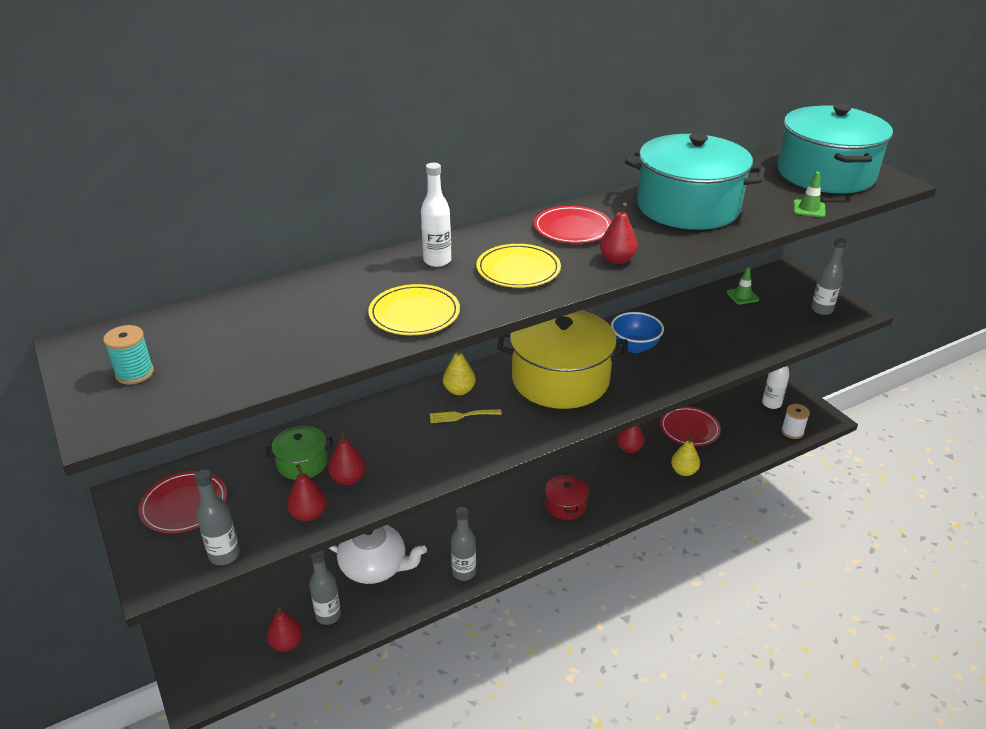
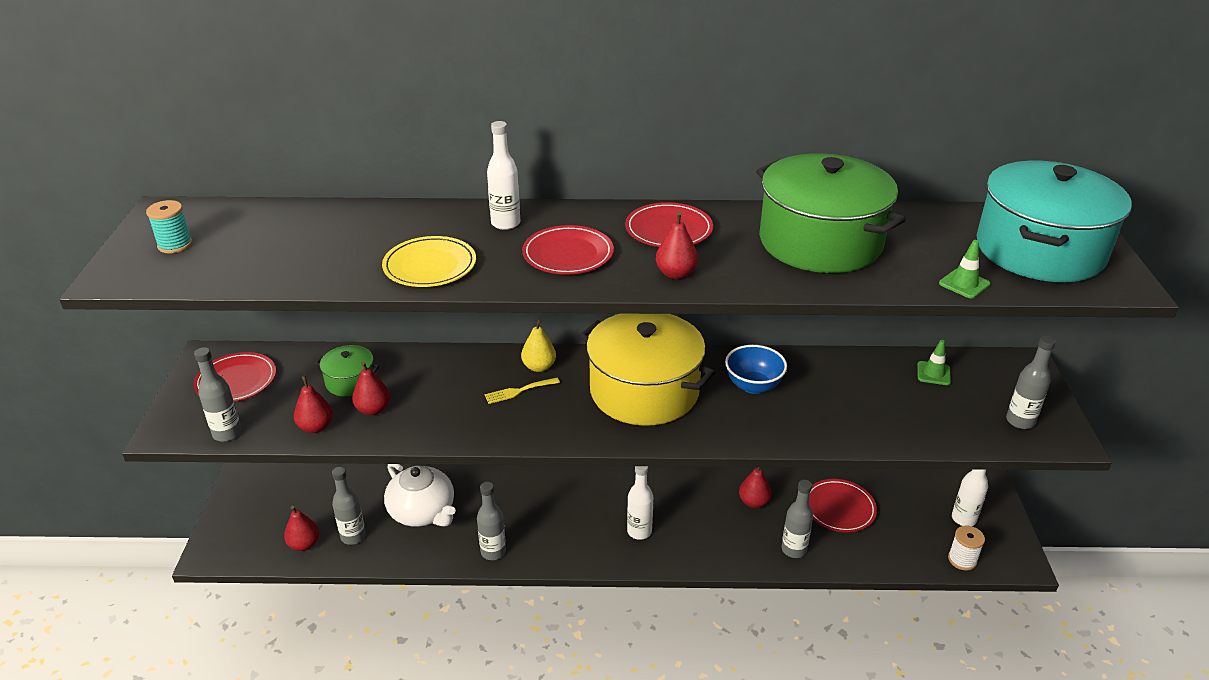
camera: 30 degrees right, 0 degrees up
(461, 416) = (518, 391): yellow fork -> yellow fork turned 45 degrees counterclockwise
(518, 270) = (568, 254): yellow plate -> red plate
(565, 505) = (639, 531): red pot -> white bottle
(684, 471) = (793, 549): yellow pear -> grey bottle
(688, 207) = (820, 242): turquoise pot -> green pot

